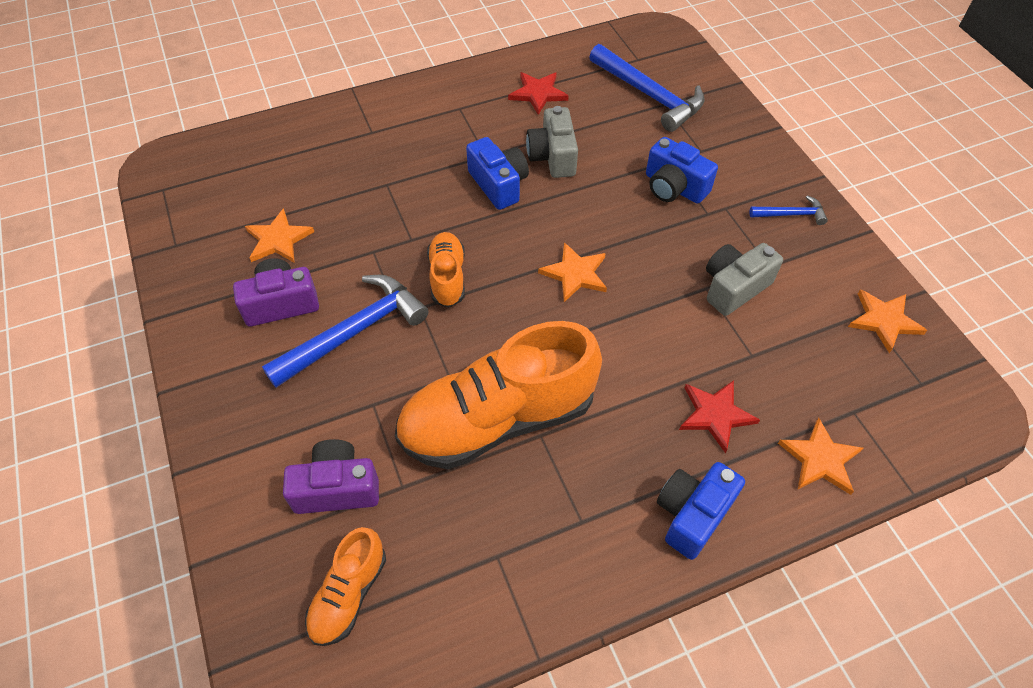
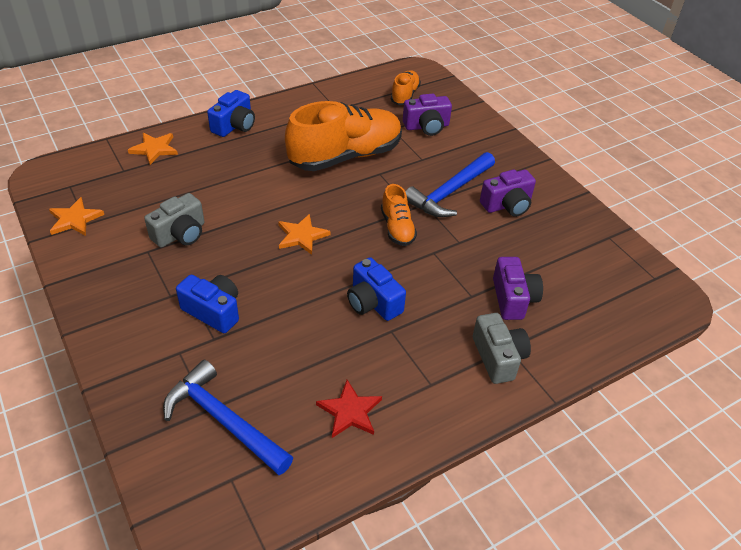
camera: 170 degrees right, 10 degrees down
(278, 239) = (535, 245): orange star -> none
(341, 177) = (513, 299): none -> purple camera
(553, 156) = (327, 334): grey camera -> grey camera (498, 357)
(715, 415) = (212, 164): red star -> none
(791, 214) = (112, 293): blue hammer -> none

